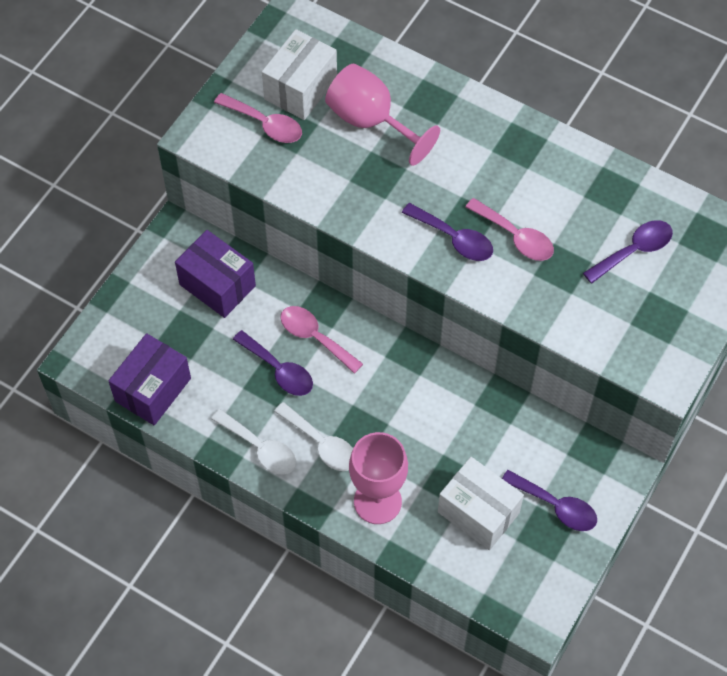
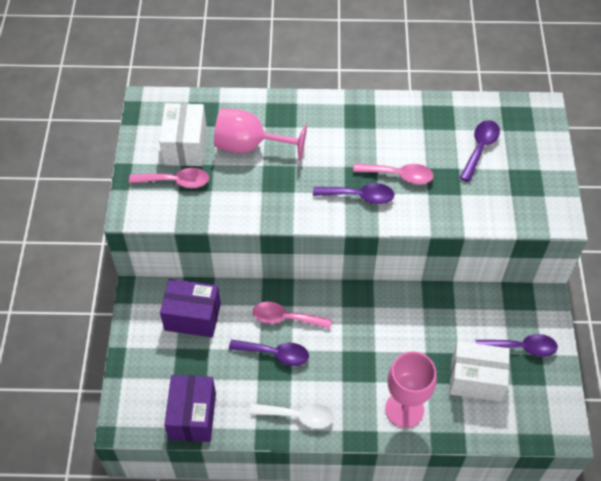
camera: 30 degrees left, 5 degrees down
(321, 444) = (339, 390): white spoon -> none

